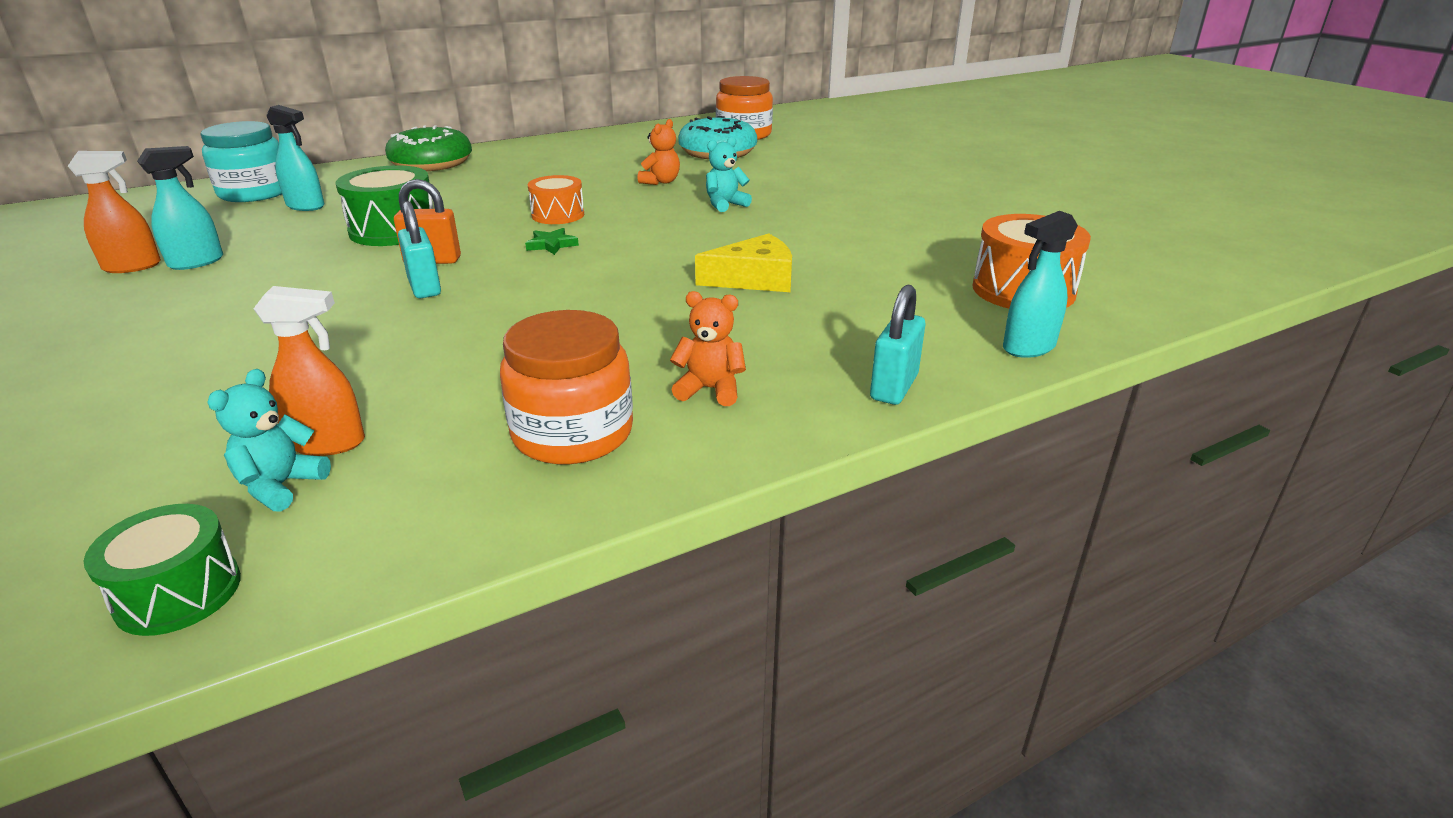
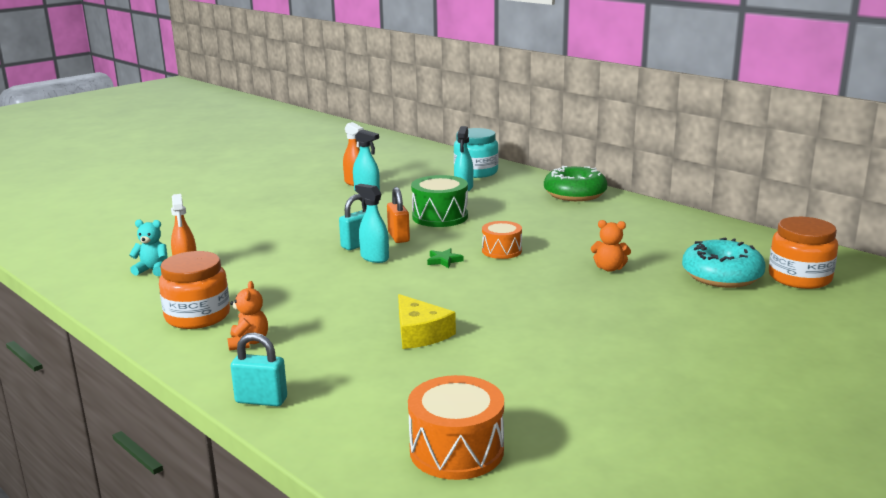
camera: 75 degrees right, 10 degrees down
(178, 593) = (85, 275): green drum -> none
(725, 205) = (574, 300): turquoise teddy bear -> none
(1028, 347) = (337, 453): turquoise spray bottle -> turquoise spray bottle (374, 258)

